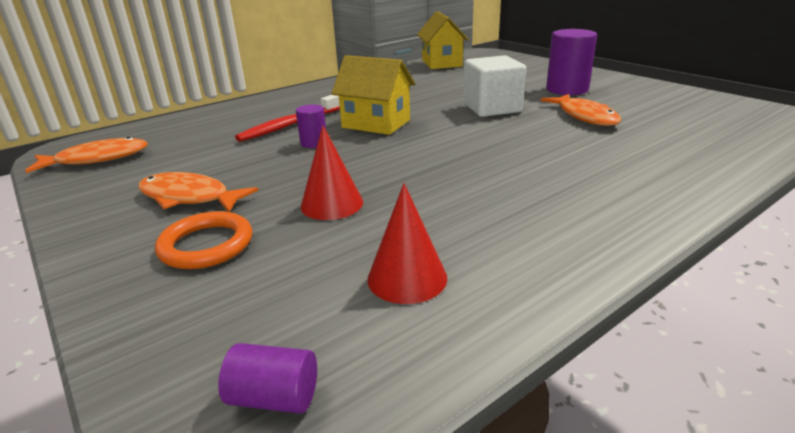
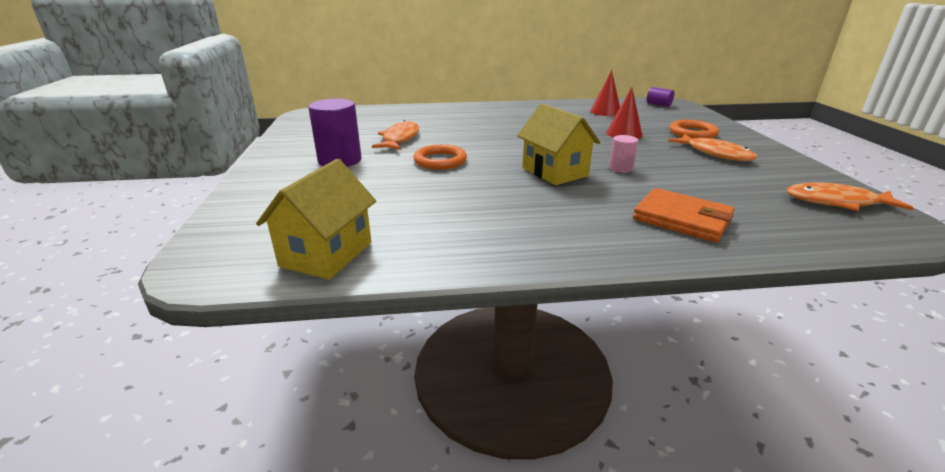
camera: 150 degrees left, 0 degrees up
(253, 115) = (682, 219): none -> orange wallet
(291, 125) = (637, 192): red toothbrush -> none
(314, 143) = (620, 168): purple cylinder -> pink cylinder
(492, 108) = (440, 160): white cube -> orange ring

